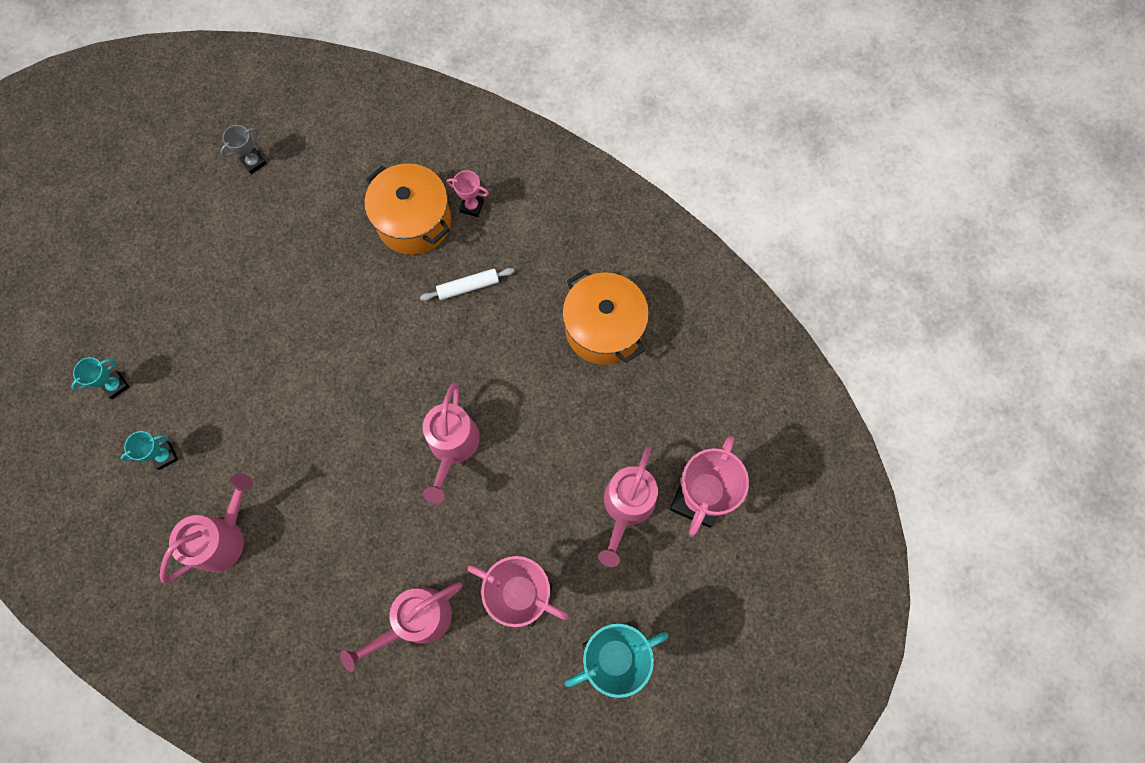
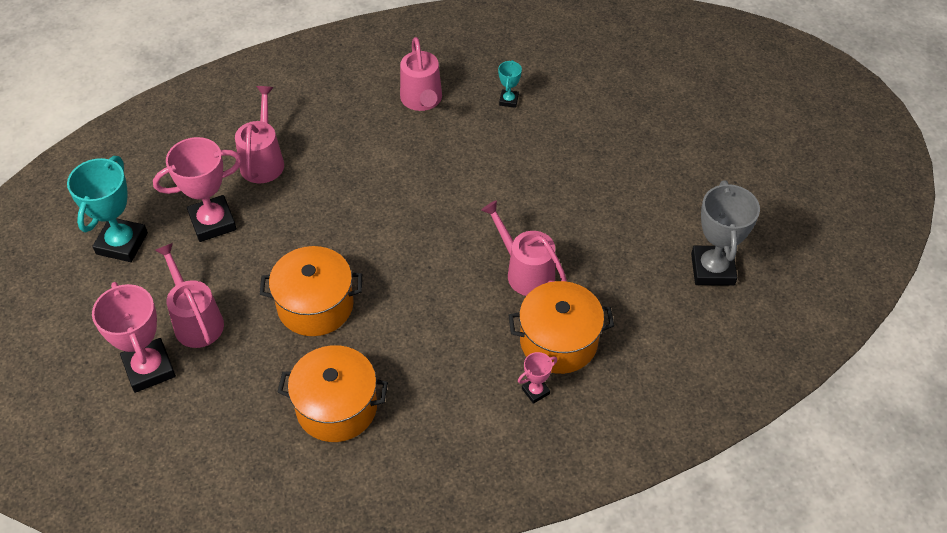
camera: 130 degrees right, 20 degrees down
(115, 385) = (586, 101): turquoise trophy -> none
(254, 162) = (712, 269): grey trophy -> grey trophy, size x2.07
(452, 447) = (351, 249): pink watering can -> pink watering can (525, 271)
(468, 287) = (464, 340): white rolling pin -> none
(531, 424) = (315, 305): none -> orange pot

